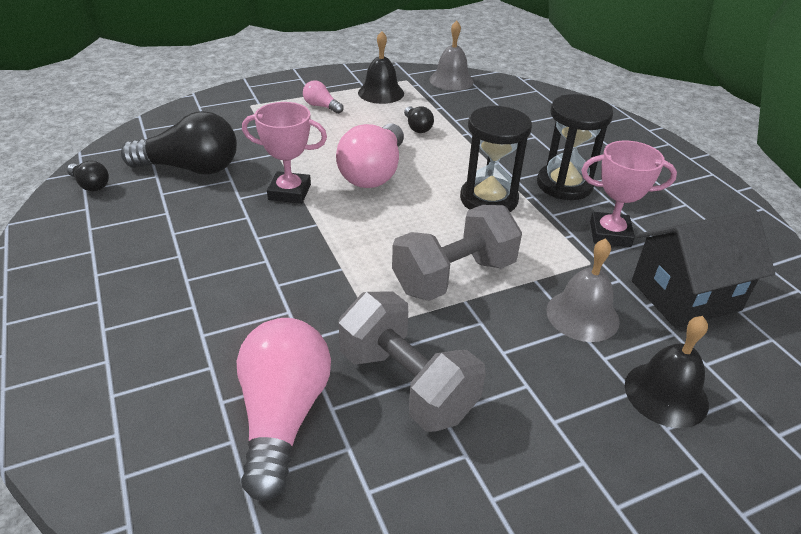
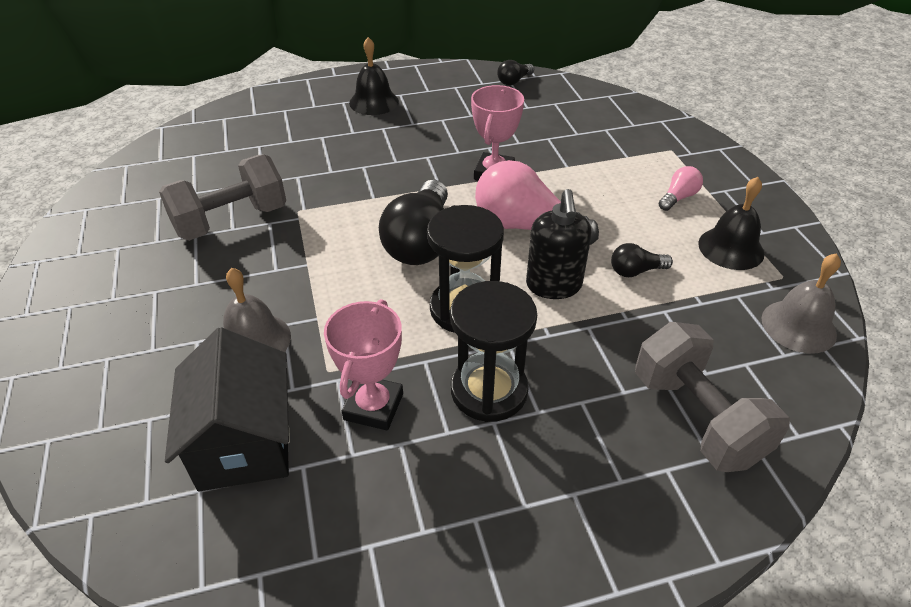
camera: 100 degrees right, 5 degrees up
(190, 168) = (538, 122): black light bulb -> black light bulb (420, 242)
(283, 416) = (233, 167): pink light bulb -> none
(445, 160) = (553, 286): none -> black soap dispenser
(454, 276) = (340, 261): grey dumbbell -> grey dumbbell (697, 417)
(666, 394) = (136, 371): black bell -> black bell (374, 102)

